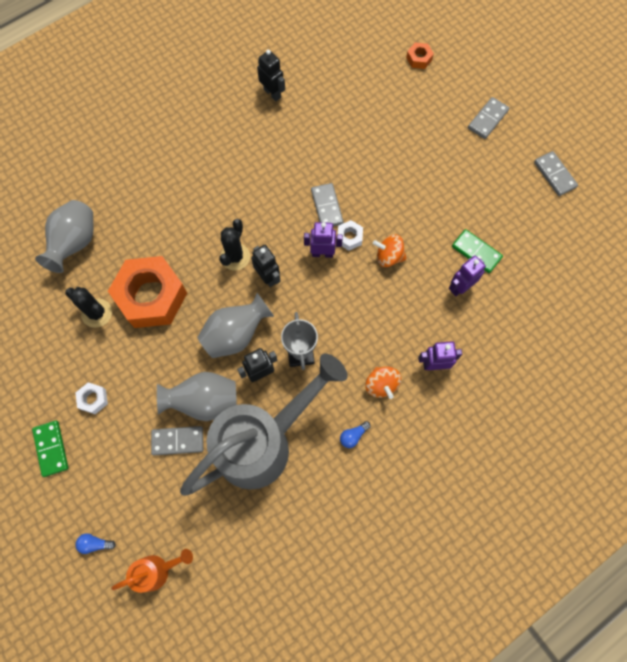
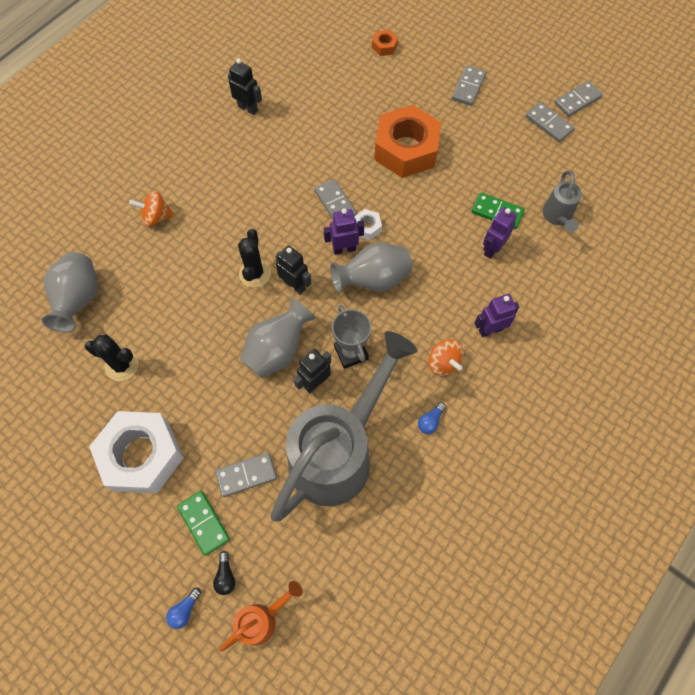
camera: 15 degrees left, 5 degrees down
(51, 448) = (108, 520): green domino -> green domino (204, 523)
(93, 399) = (141, 455): white nut -> white nut, size x2.44
(95, 543) = (185, 610): blue light bulb -> blue light bulb turned 45 degrees counterclockwise
(136, 524) = (225, 576): none -> black light bulb
(151, 296) = (177, 334): orange nut -> orange nut (406, 149)
(204, 401) = (263, 427): grey vase -> grey vase (373, 280)
(388, 256) = (412, 236): orange spinning top -> orange spinning top (156, 217)
(533, 271) = (557, 217): none -> grey watering can
(590, 157) = (577, 100): none -> grey domino

